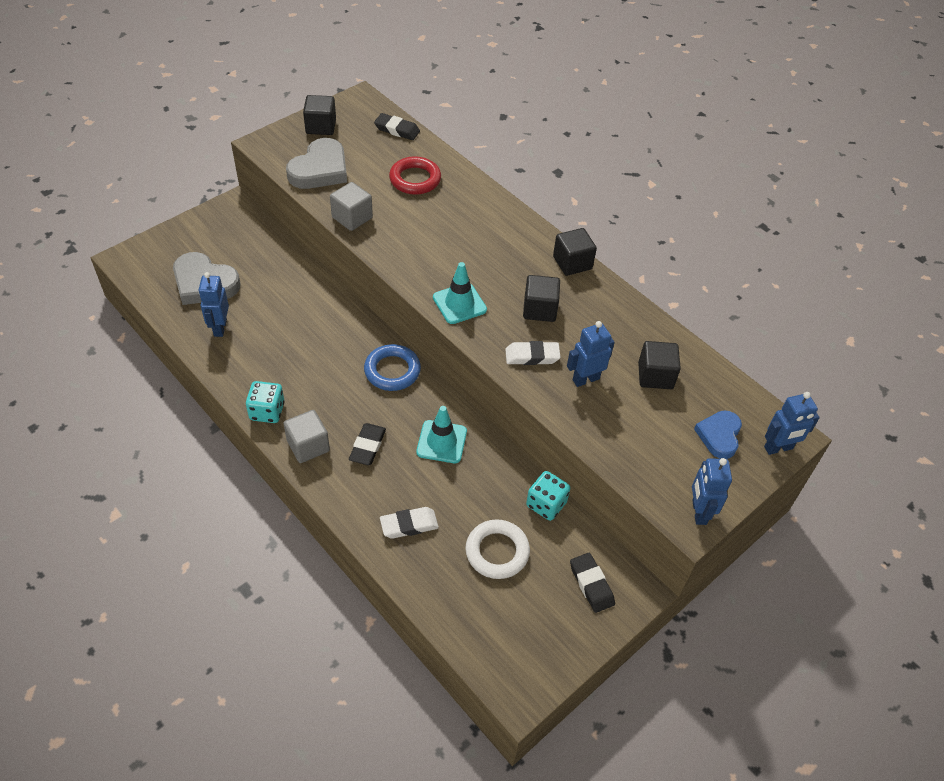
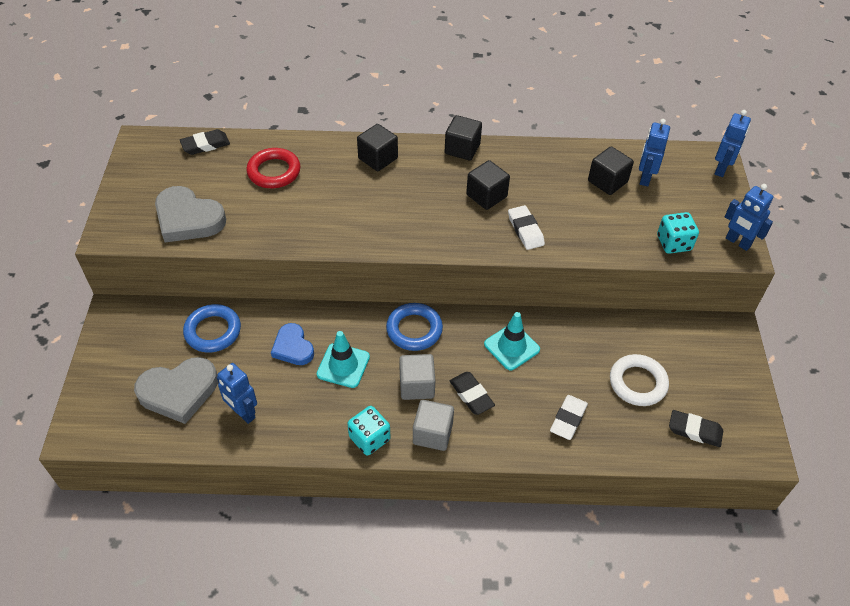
camera: 45 degrees left, 0 degrees up
(271, 263) = (213, 331): none -> blue ring
(320, 169) = (188, 219): grey heart -> grey heart turned 135 degrees clockwise
(321, 126) = (138, 186): black cube -> black cube (378, 158)
(352, 218) = (268, 235): grey cube -> grey cube (417, 386)
(459, 303) = (432, 234): turquoise traffic cone -> turquoise traffic cone (343, 365)
(532, 356) = (525, 230): white eraser -> white eraser turned 60 degrees counterclockwise
(546, 504) = (622, 326): turquoise dice -> turquoise dice (673, 243)
(585, 379) = (575, 217): blue robot -> blue robot (645, 178)
(591, 584) = (708, 350): black eraser -> black eraser (694, 430)
(719, 436) = (686, 188): blue heart -> blue heart (293, 347)

